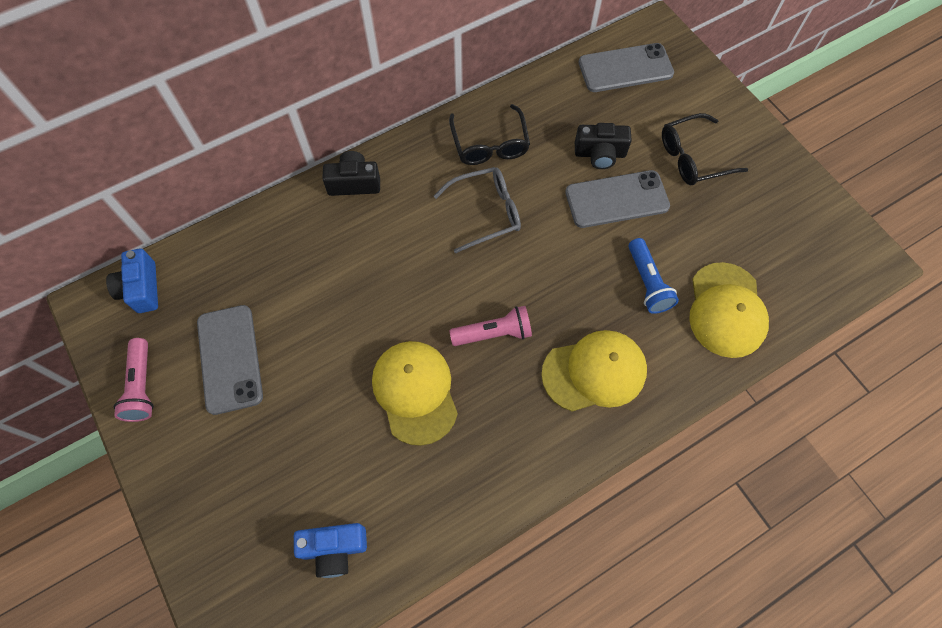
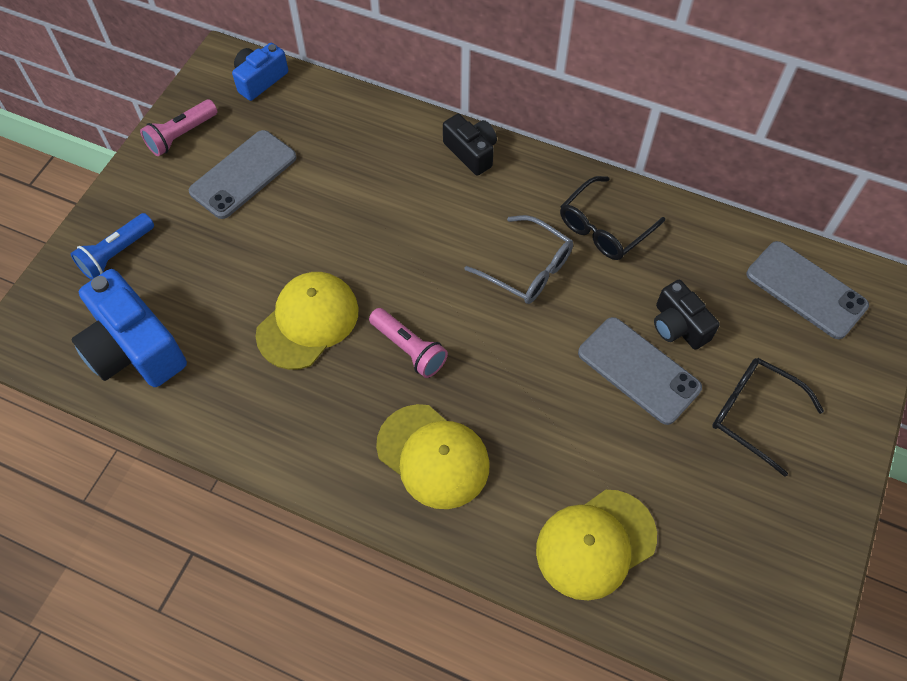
camera: 55 degrees right, 5 degrees down
(334, 549) = (134, 348): blue camera -> blue camera, size x1.72
(647, 283) = (566, 451): blue flashlight -> blue flashlight (116, 254)

